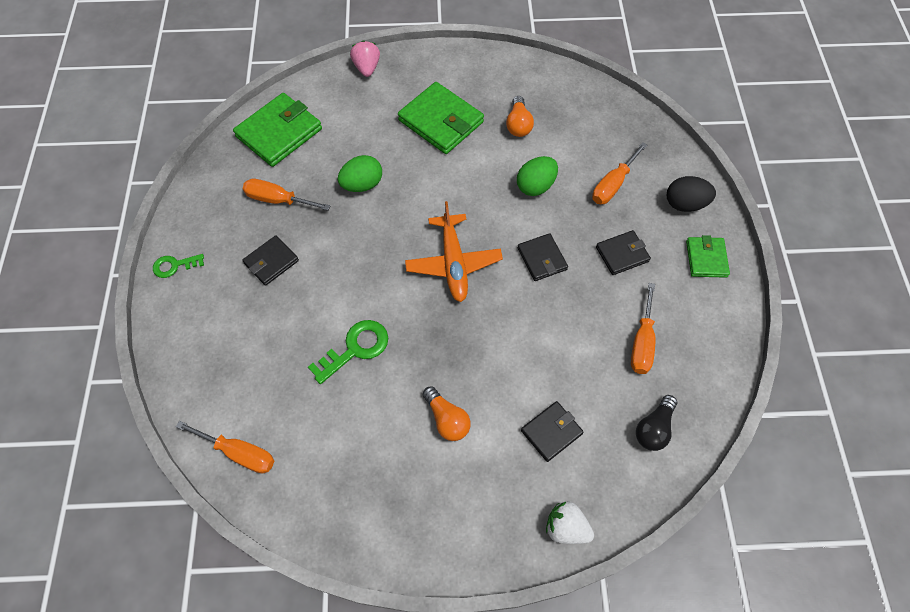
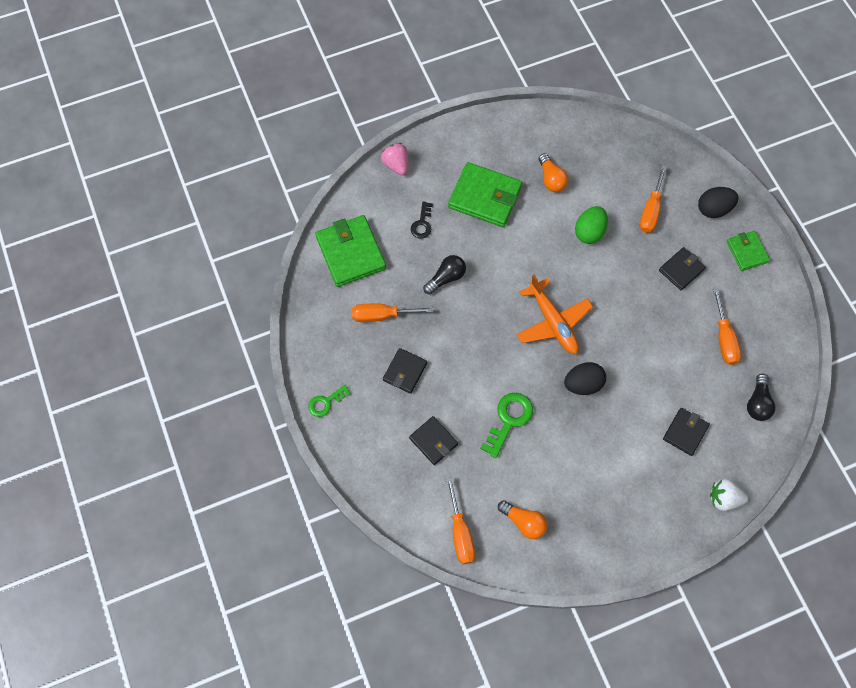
camera: 20 degrees left, 5 degrees up
(239, 453) = (460, 533): orange screwdriver -> orange screwdriver turned 75 degrees clockwise
(279, 133) = (350, 253): green wallet -> green wallet turned 45 degrees counterclockwise
(362, 185) = (446, 278): green egg -> black light bulb
(364, 127) = (422, 224): none -> black key
(447, 419) = (604, 450): orange light bulb -> orange light bulb (523, 522)
(456, 338) = (583, 384): none -> black egg
(542, 259) = (621, 295): black wallet -> black wallet (433, 441)

